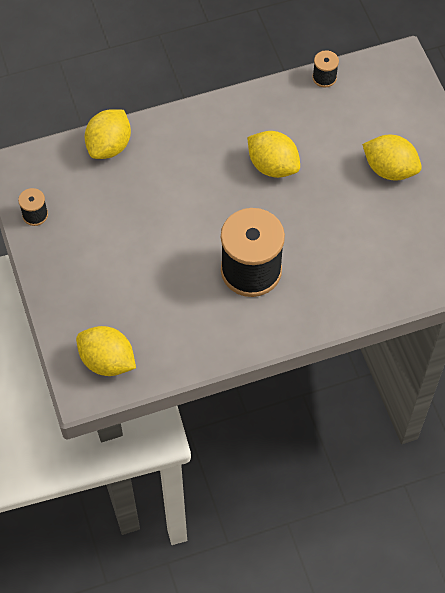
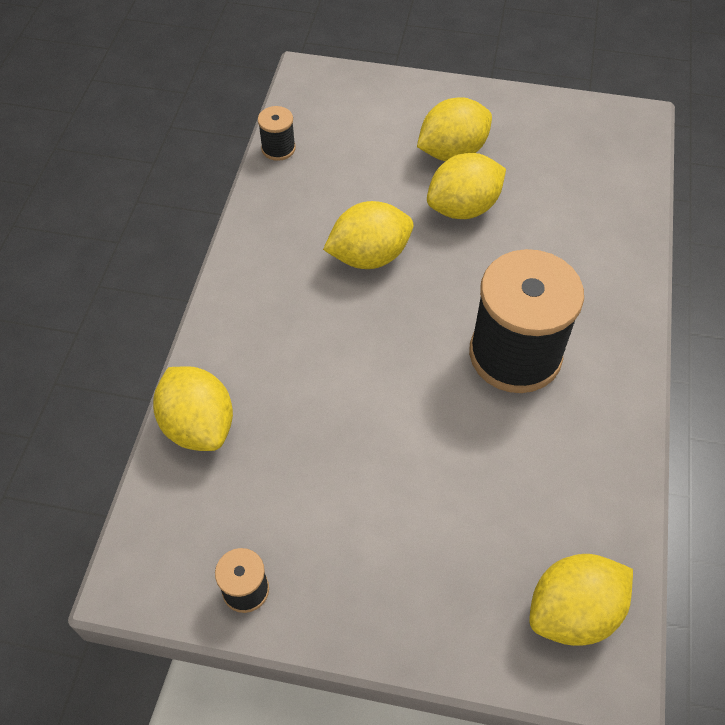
camera: 60 degrees left, 5 degrees down
(345, 196) = (463, 208): none -> yellow lemon

